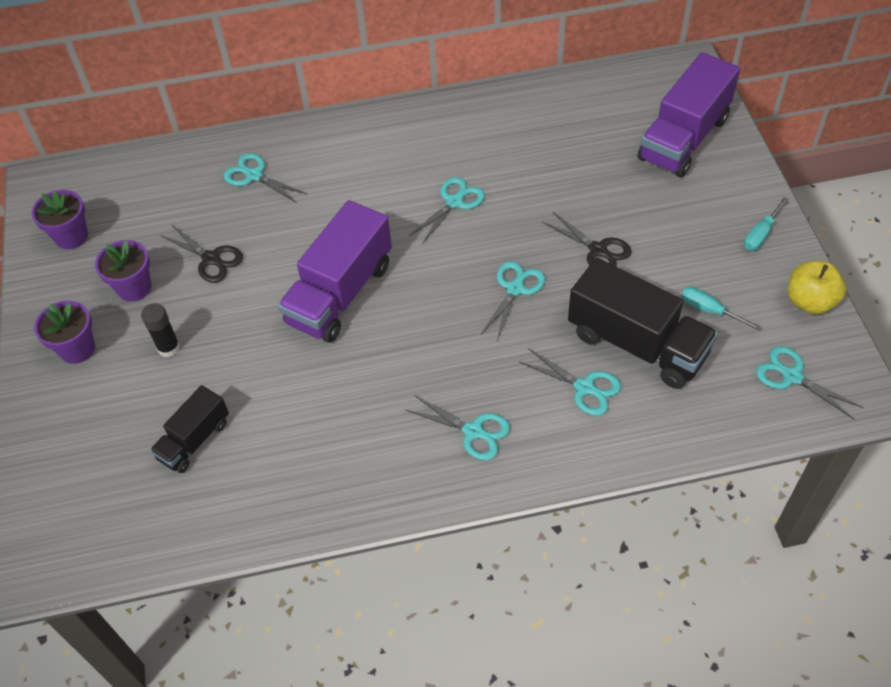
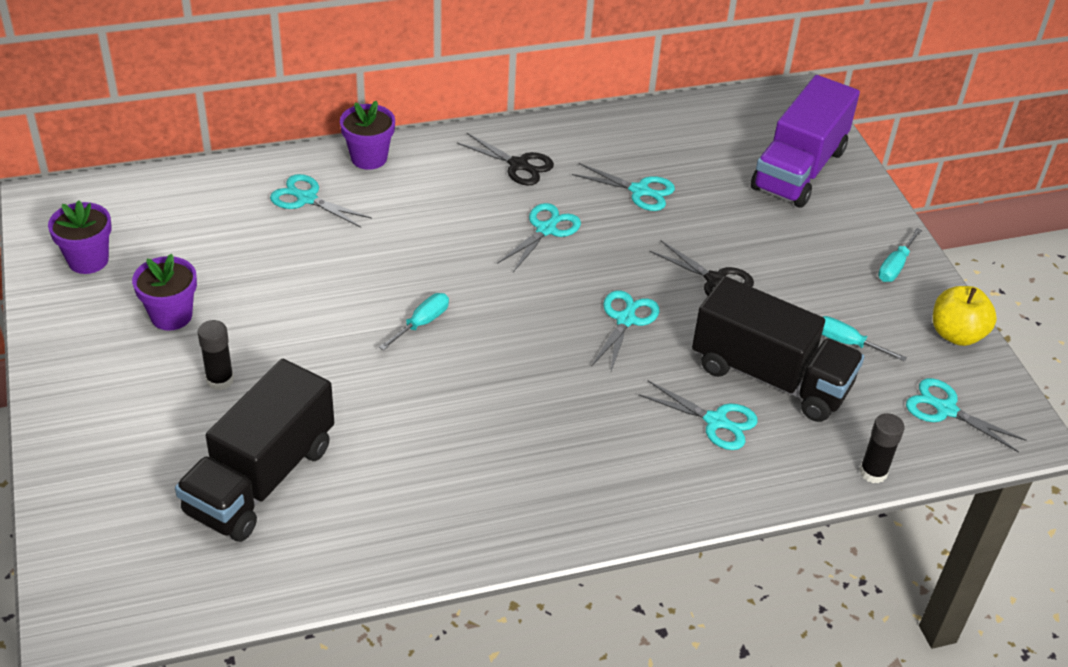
camera: 10 degrees left, 10 degrees down
(77, 349) = (106, 381): purple flower pot -> purple flower pot (369, 158)
(194, 440) = (261, 479): black truck -> black truck, size x1.78
(211, 259) = (263, 286): black scissors -> black scissors (518, 165)
(340, 293) = (421, 323): purple truck -> turquoise screwdriver
(473, 431) = (593, 467): turquoise scissors -> turquoise scissors (639, 191)
(719, 438) = (873, 472): none -> black glue stick

